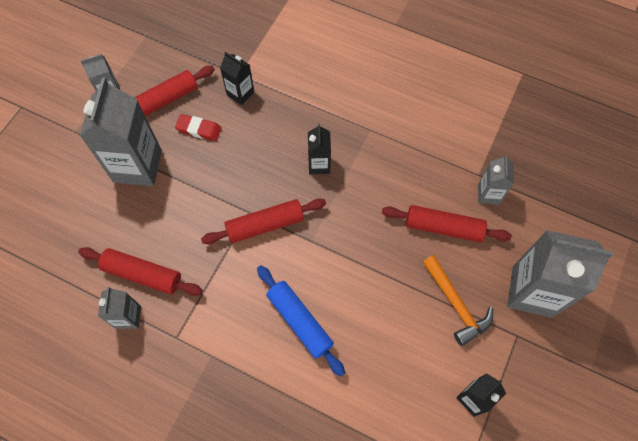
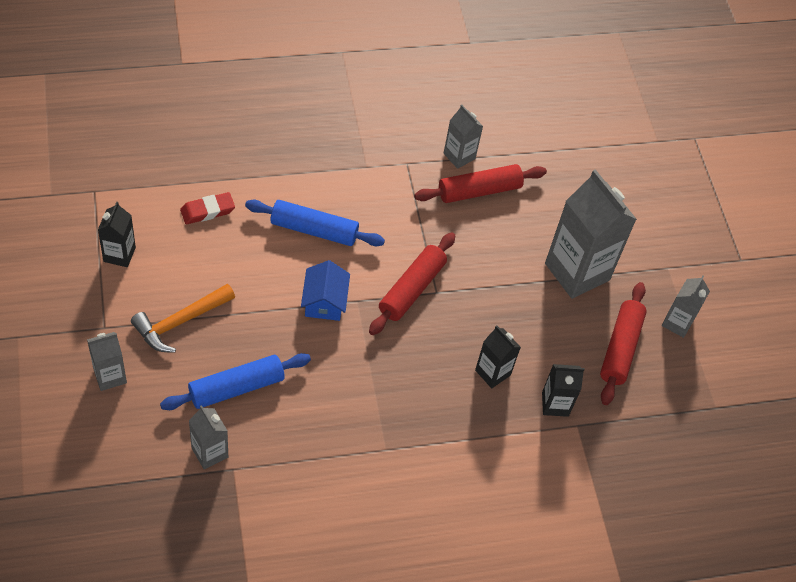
camera: 135 degrees right, 10 degrees down
(199, 129) = (558, 340): red eraser -> red eraser (207, 211)
(319, 164) = (409, 377): black carton -> black carton (492, 372)
(336, 255) = (324, 301): none -> blue house
(443, 227) = (236, 387): red rolling pin -> blue rolling pin
(455, 304) = (180, 322): orange hammer -> orange hammer turned 60 degrees counterclockwise
(532, 291) = (110, 376): grey carton -> grey carton, size x0.51

